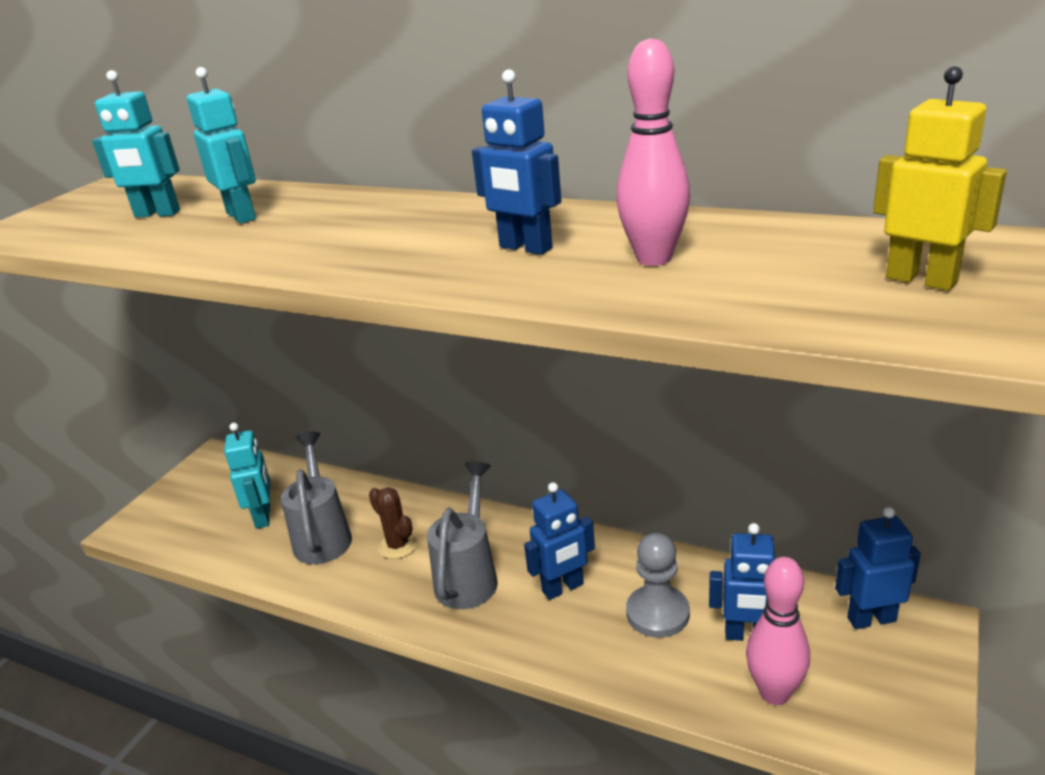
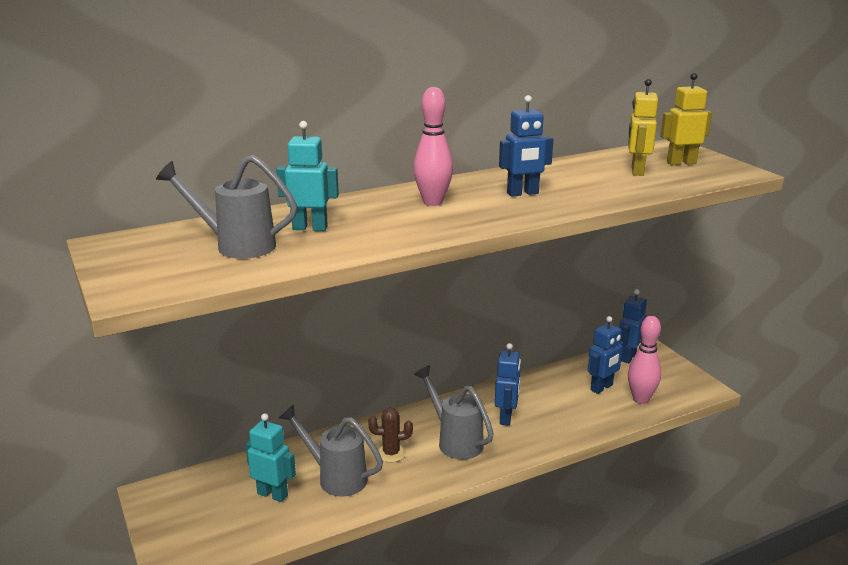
camera: 55 degrees left, 5 degrees down
(157, 214) = (236, 245): turquoise robot -> grey watering can
(654, 258) = (584, 181): pink bowling pin -> pink bowling pin (433, 202)
(657, 613) = (559, 401): grey pawn -> none
(789, 268) = (637, 171): none -> yellow robot

